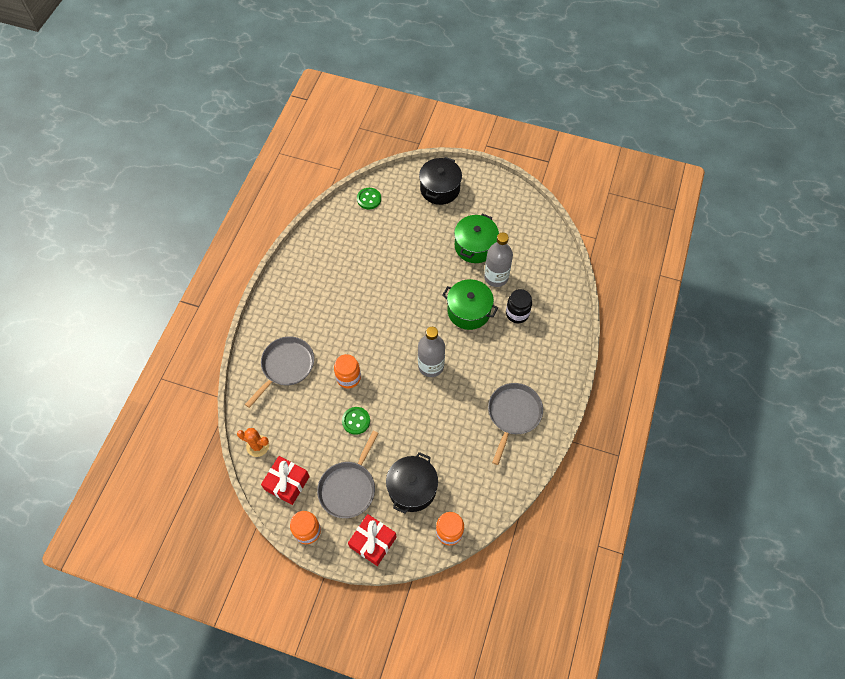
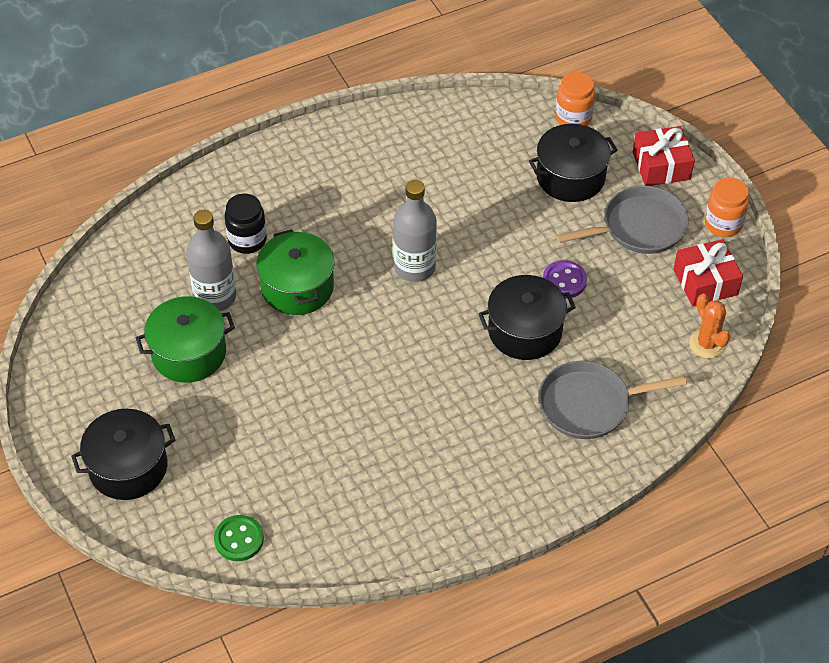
camera: 135 degrees left, 10 degrees down
(348, 378) = (525, 331): orange jar -> black pot
(356, 421) = (564, 281): green button -> purple button
(513, 414) = (384, 156): grey pan -> none

